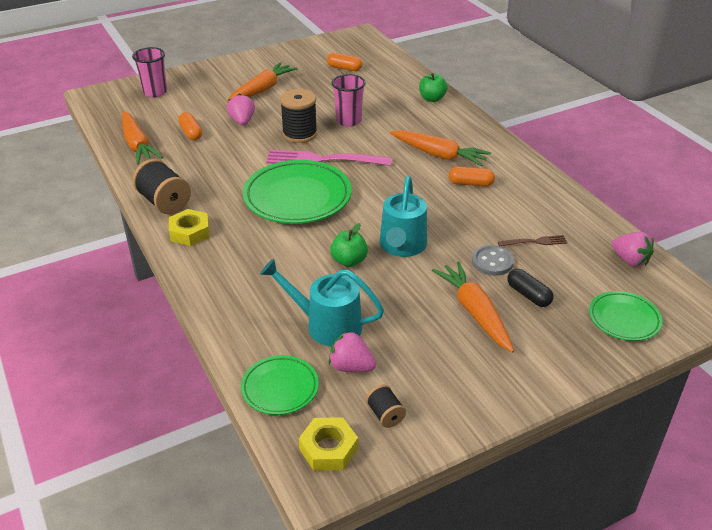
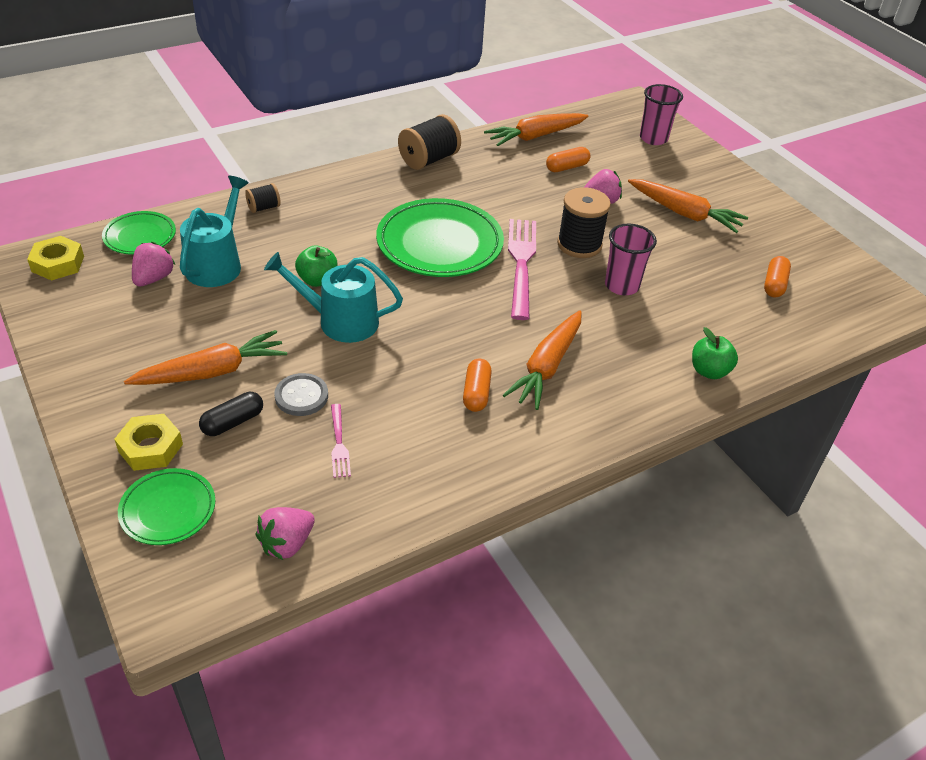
camera: 85 degrees right, 5 degrees up
(190, 232) = (376, 177): yellow nut -> yellow nut (150, 448)
(385, 414) = (84, 298): black spool -> black spool (264, 207)
(535, 242) = (339, 443): brown fork -> pink fork

